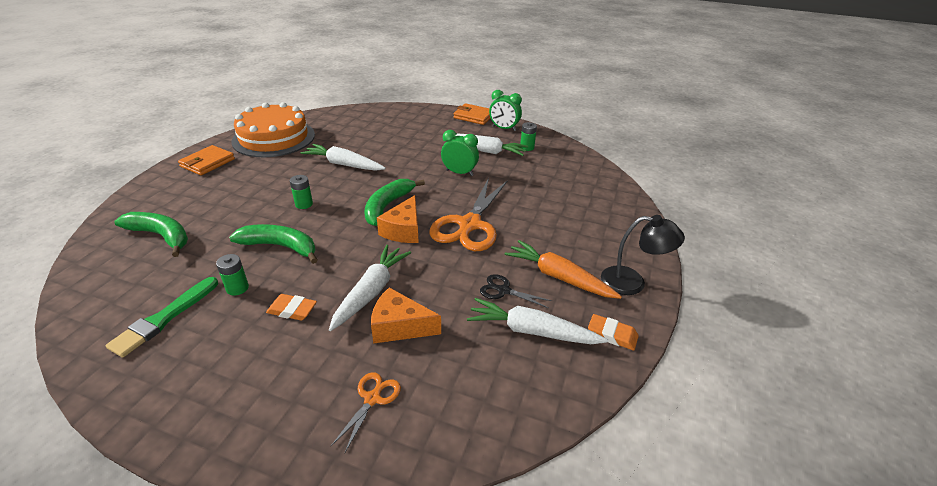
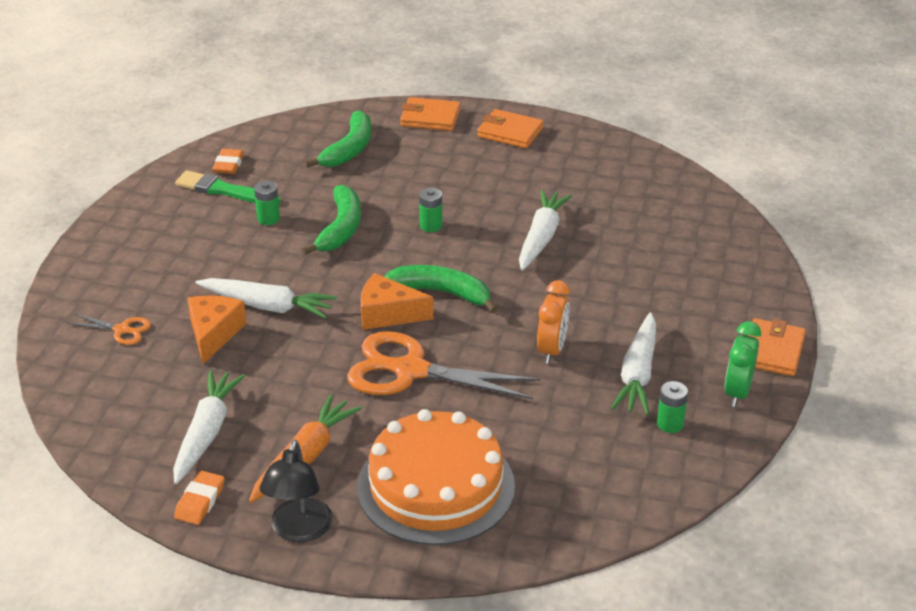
camera: 85 degrees right, 0 degrees up
(152, 193) = (430, 118): none -> orange wallet
(274, 138) = (598, 163): orange cake -> orange cake (436, 486)
(292, 310) = (237, 260): orange eraser -> orange eraser (228, 165)
(459, 173) = (552, 350): green clock -> orange clock
(503, 290) = (275, 408): black scissors -> none

